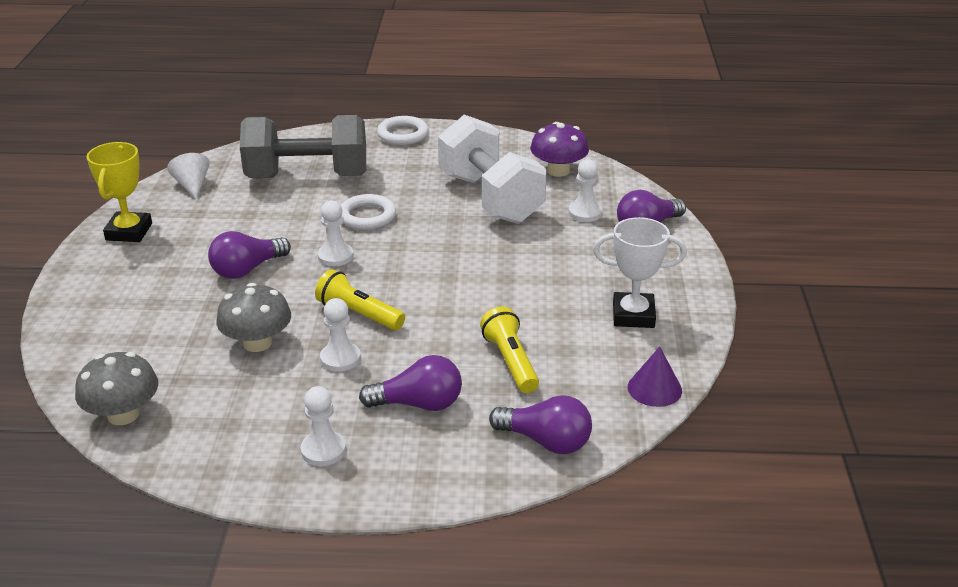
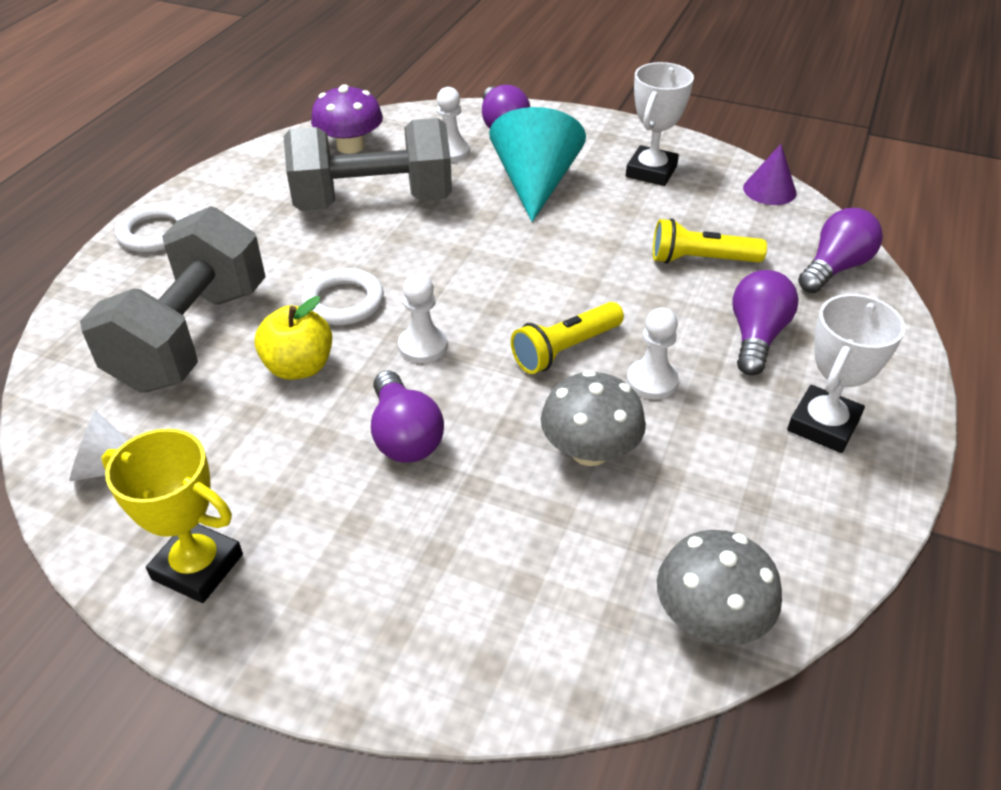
camera: 70 degrees left, 10 degrees up
(295, 218) = (299, 367): none -> yellow apple
(323, 450) = (823, 425): white pawn -> white trophy
(490, 198) = (373, 202): white dumbbell -> grey dumbbell
(567, 260) = (535, 184): none -> turquoise cone

